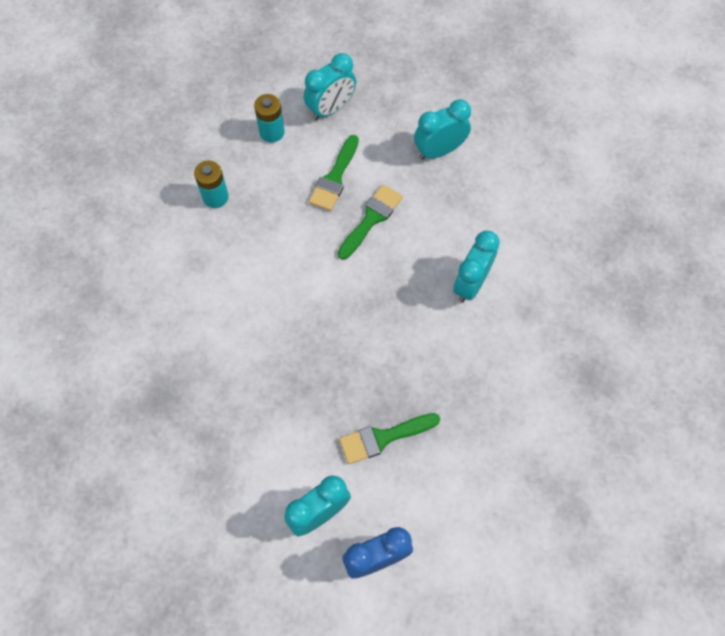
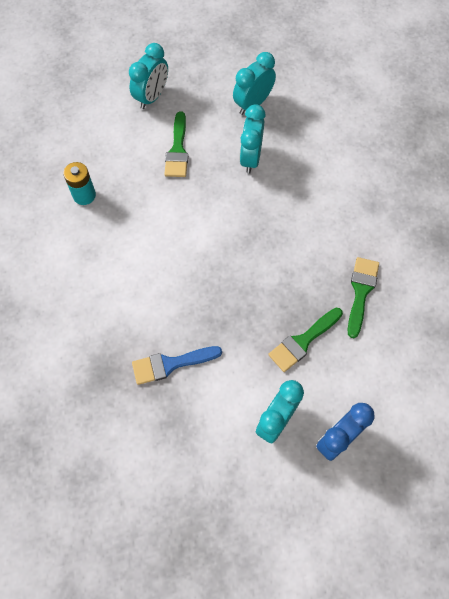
camera: 20 degrees left, 0 degrees up
(232, 412) = (171, 364): none -> blue brush
(272, 132) = (110, 129): turquoise battery -> none
(371, 219) = (221, 173): green brush -> green brush (361, 292)
(471, 283) = (321, 198): turquoise clock -> turquoise clock (251, 158)

